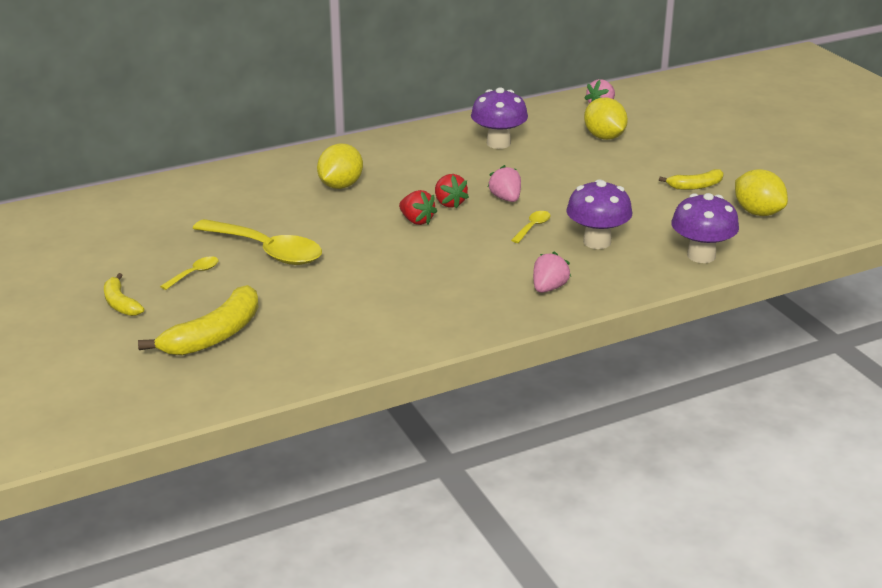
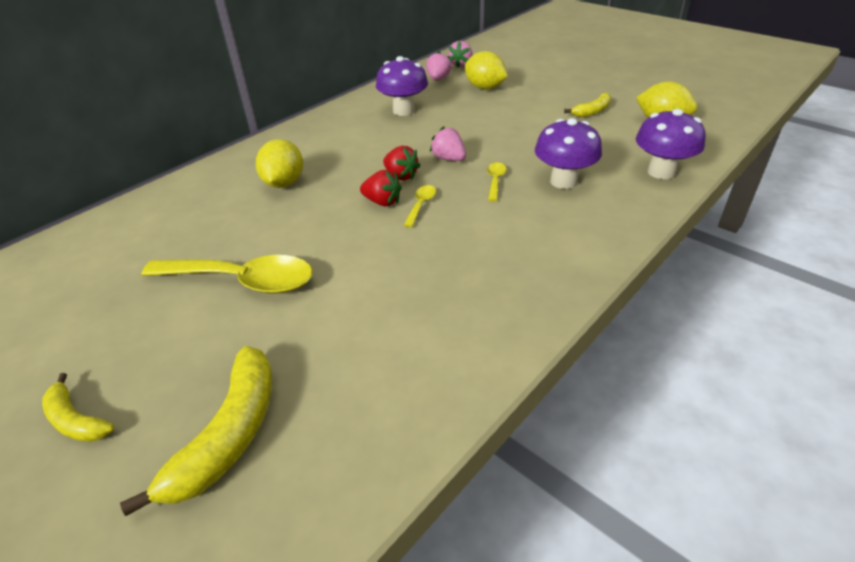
camera: 20 degrees left, 10 degrees up
(194, 274) = (165, 339): yellow spoon -> yellow spoon (421, 205)
(549, 288) = (565, 243): pink strawberry -> pink strawberry (438, 79)

